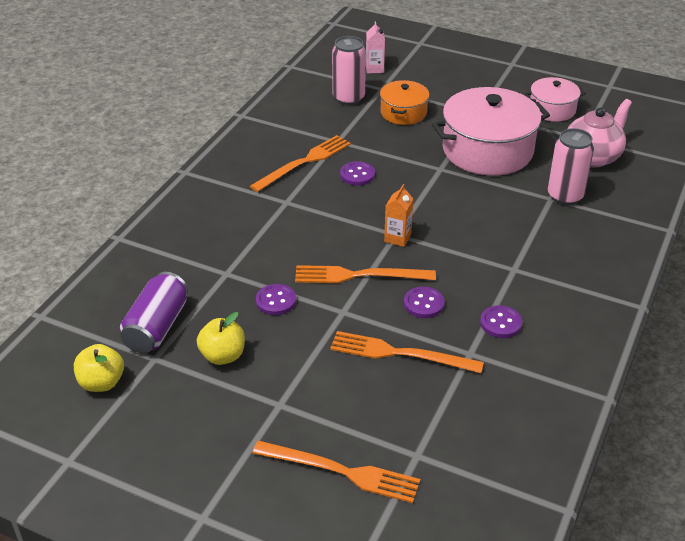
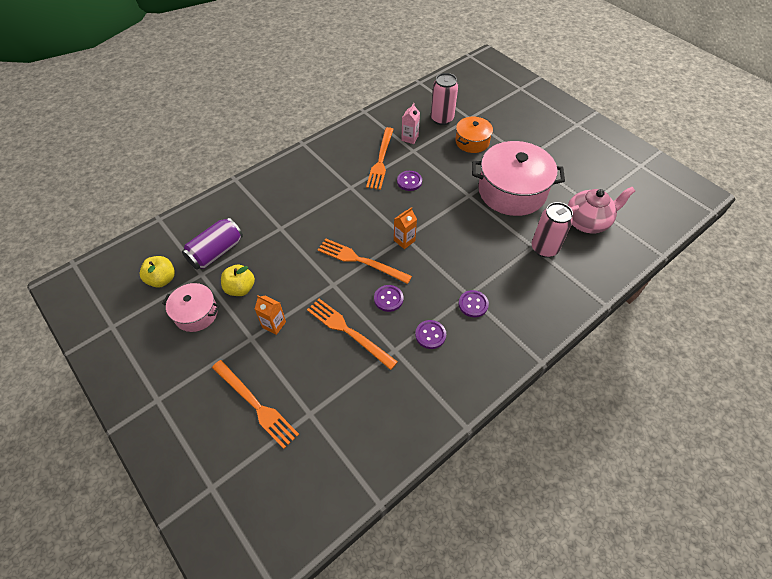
camera: 25 degrees right, 15 degrees up
(276, 301) = (297, 260): purple button -> purple button (473, 304)
(299, 379) = (274, 324): none -> orange carton
(304, 162) = (381, 160): orange fork -> orange fork turned 120 degrees clockwise
(374, 69) = (475, 100): pink carton -> pink carton (409, 138)
(552, 109) = (582, 172): pink pot -> pink pot (196, 313)

